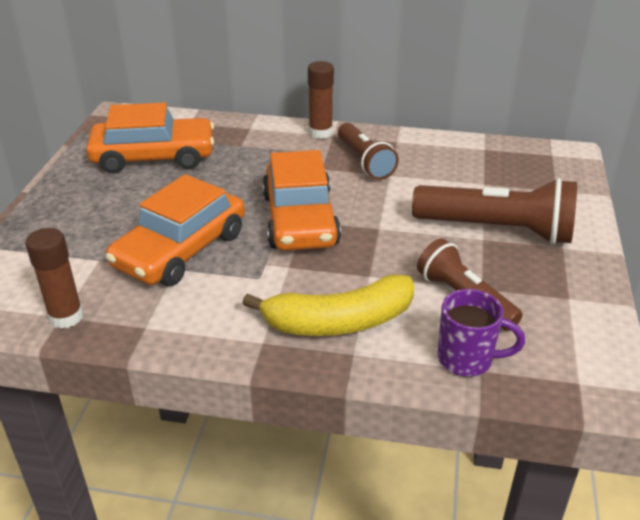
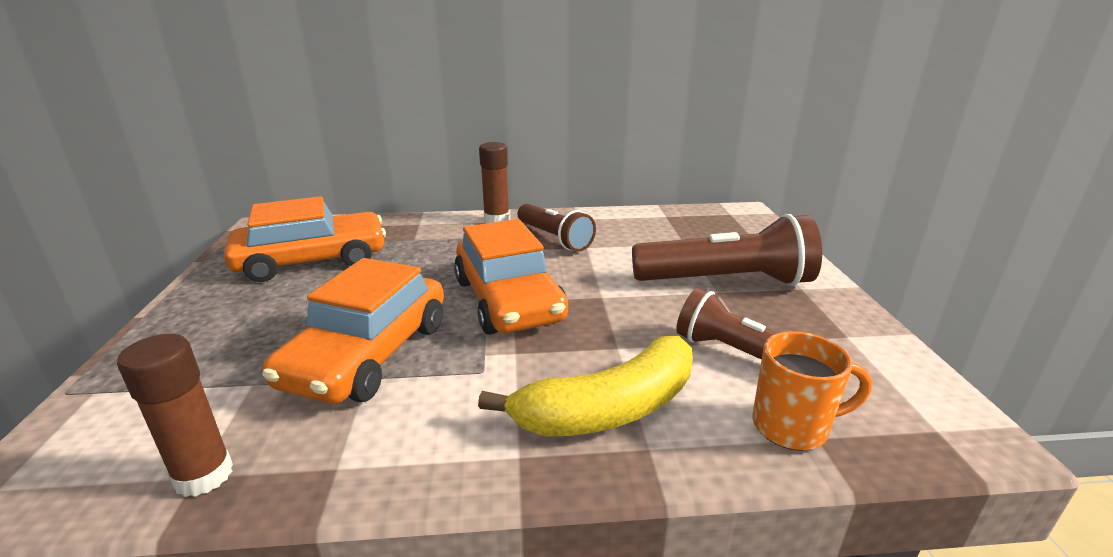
camera: 15 degrees left, 10 degrees down
(467, 359) = (792, 427): purple mug -> orange mug

